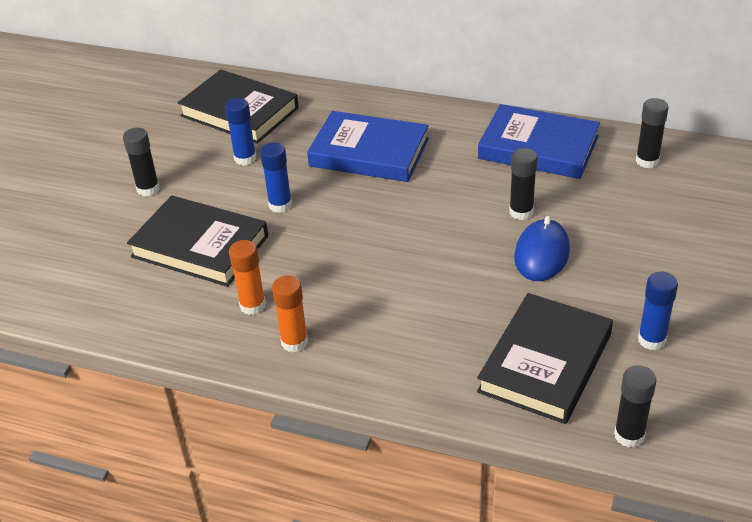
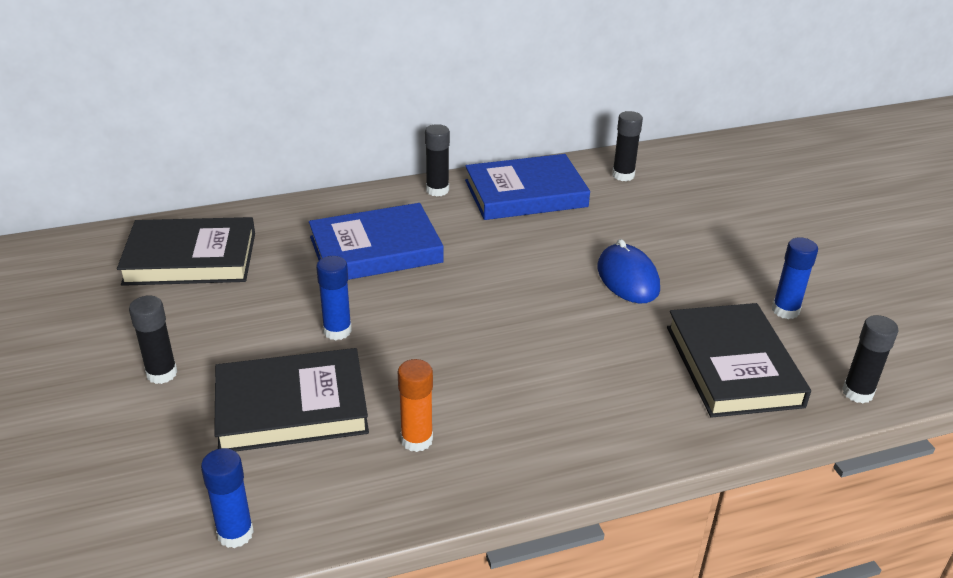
camera: 40 degrees left, 5 degrees down
(245, 158) = (248, 301): blue glue stick -> blue glue stick (235, 533)
(294, 342) = (499, 455): orange glue stick -> none
(521, 212) = (572, 251): black glue stick -> black glue stick (437, 190)

